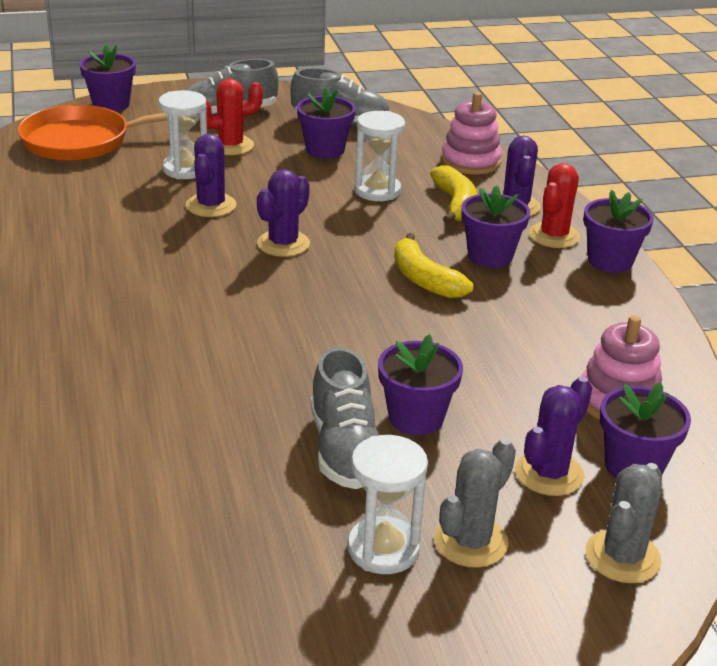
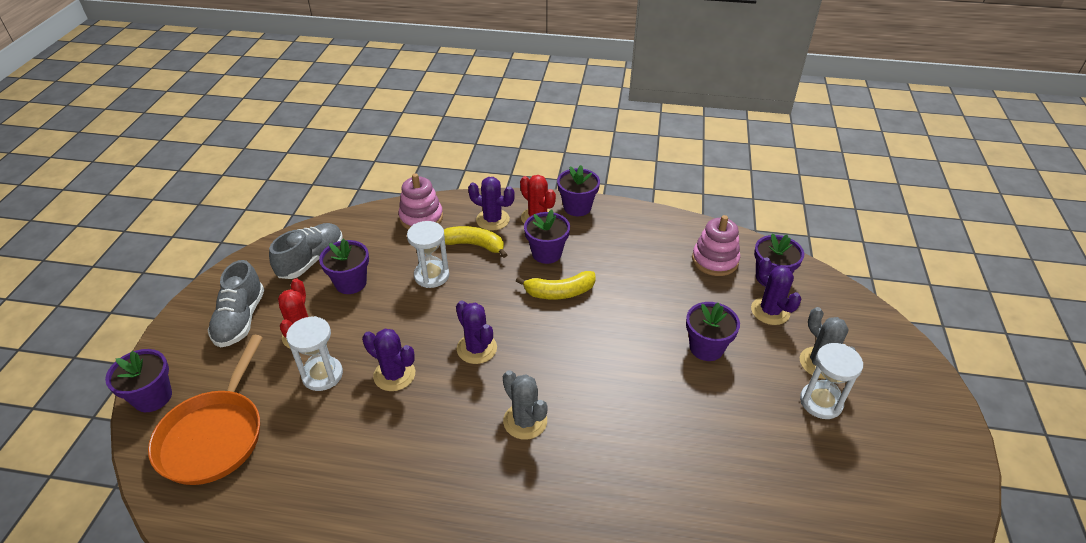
camera: 65 degrees left, 10 degrees up
(345, 450) = (729, 390): grey shoe -> none
(622, 557) = (839, 310): grey cactus -> grey cactus (525, 421)

